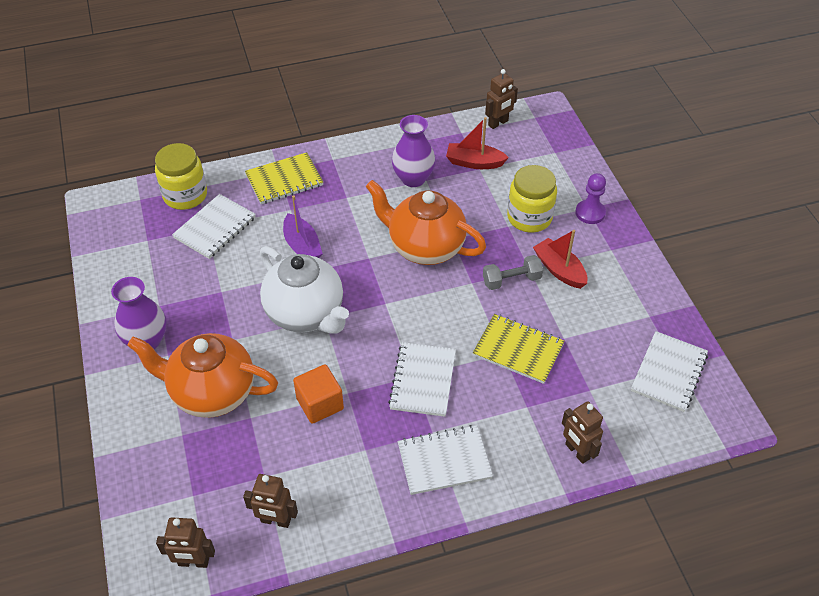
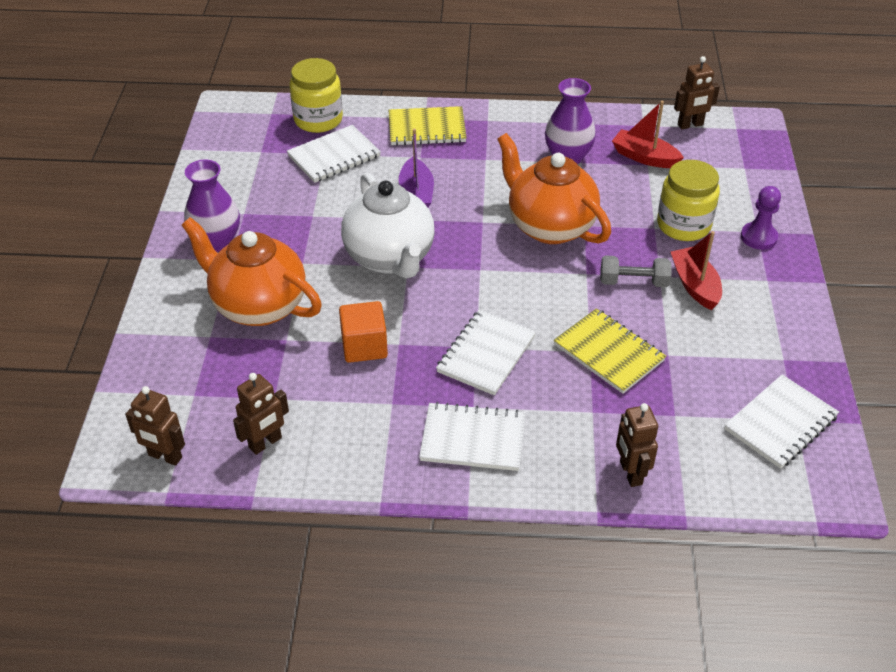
camera: 20 degrees right, 5 degrees down
(275, 521) = (265, 443): brown robot -> brown robot turned 75 degrees counterclockwise

